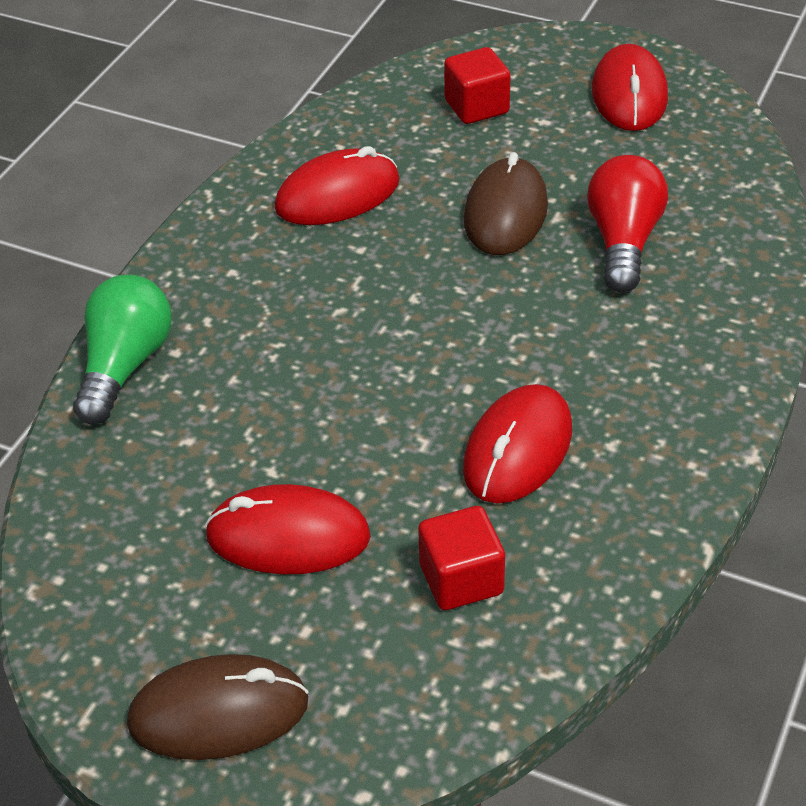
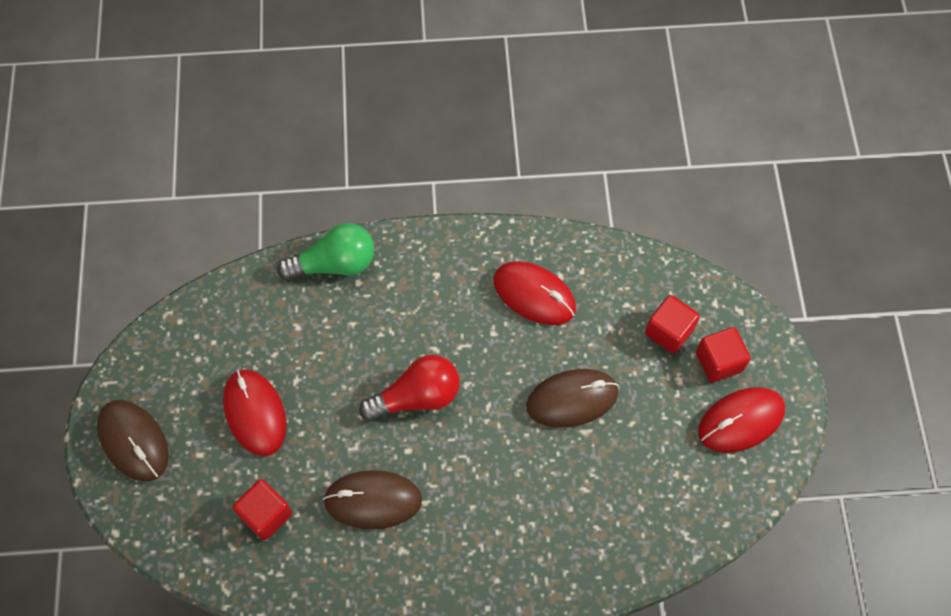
camera: 60 degrees right, 20 degrees up
(518, 449) = (373, 500): red mouse -> brown mouse
(544, 84) = (718, 361): none -> red cube
(623, 242) = (583, 482): red light bulb -> red light bulb (416, 397)

